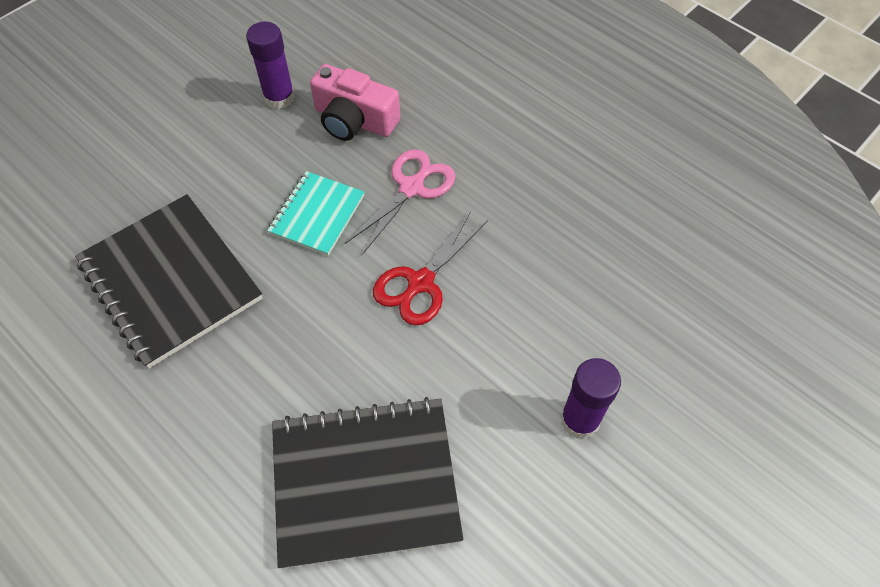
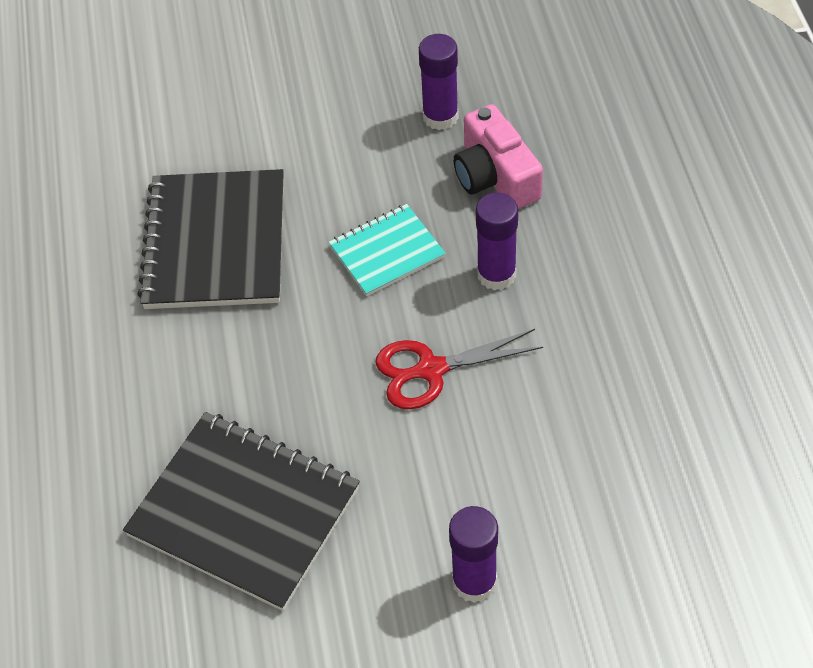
camera: 40 degrees right, 5 degrees down
(411, 188) = (496, 274): pink scissors -> purple glue stick

